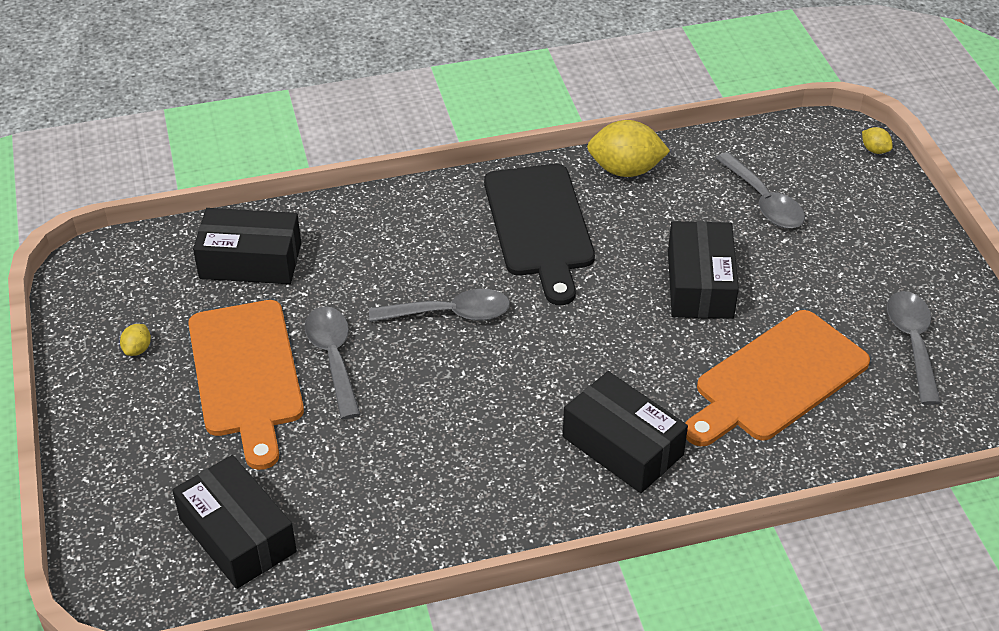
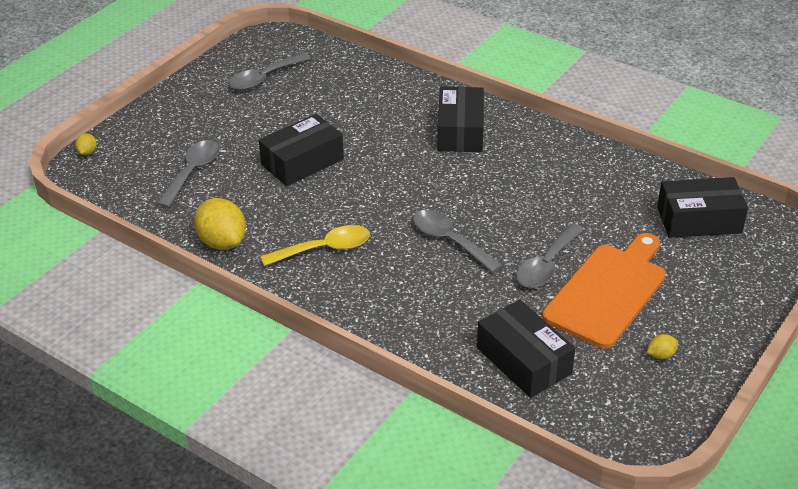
camera: 130 degrees left, 5 degrees down
(237, 535) = (699, 220): black box -> black box turned 75 degrees clockwise
(539, 225) = (324, 249): black cutting board -> yellow spoon
(777, 380) = (347, 106): orange cutting board -> none

